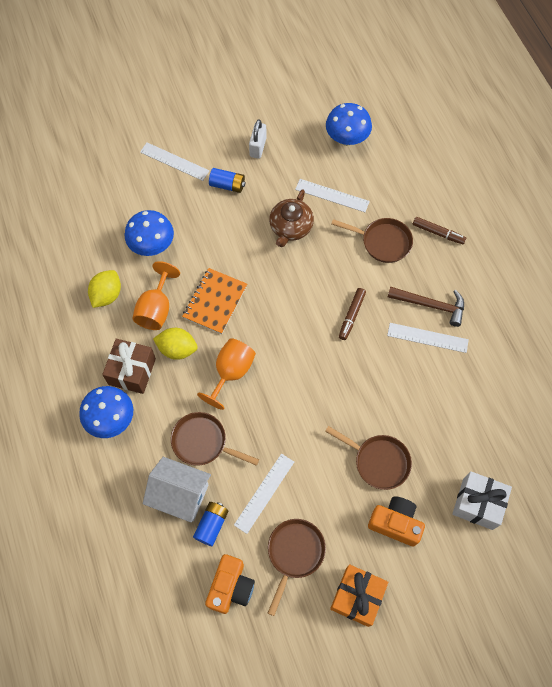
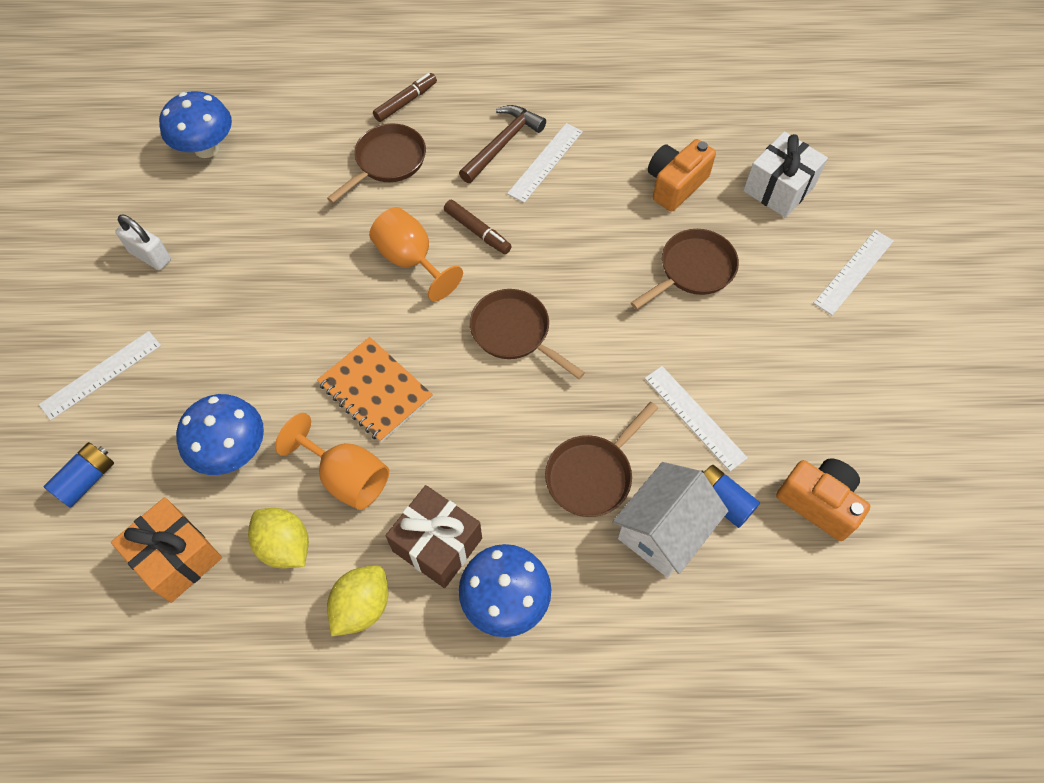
camera: 70 degrees left, 5 degrees down
(177, 349) = (429, 466): yellow lemon -> yellow lemon (362, 606)
(227, 185) = (189, 315): blue battery -> blue battery (87, 480)
(231, 372) = (498, 404): orange goblet -> orange goblet (411, 260)
(290, 227) = (306, 257): brown teapot -> none
(294, 553) = (790, 407): brown pan -> brown pan (514, 332)
(332, 195) = (285, 193): white ruler -> white ruler (853, 271)
(357, 597) = (865, 353): orange gift -> orange gift (177, 557)
(395, 523) = (780, 279): orange camera -> orange camera (675, 185)

